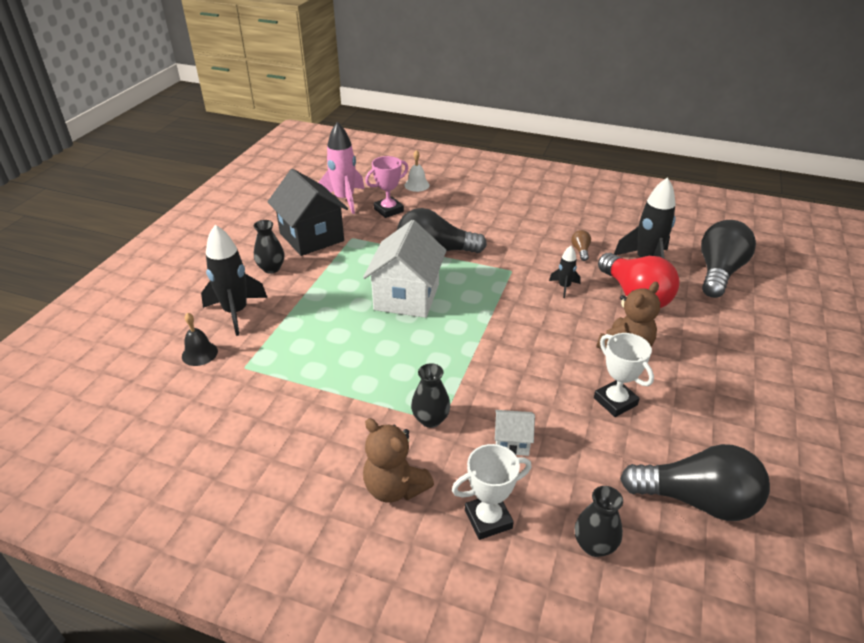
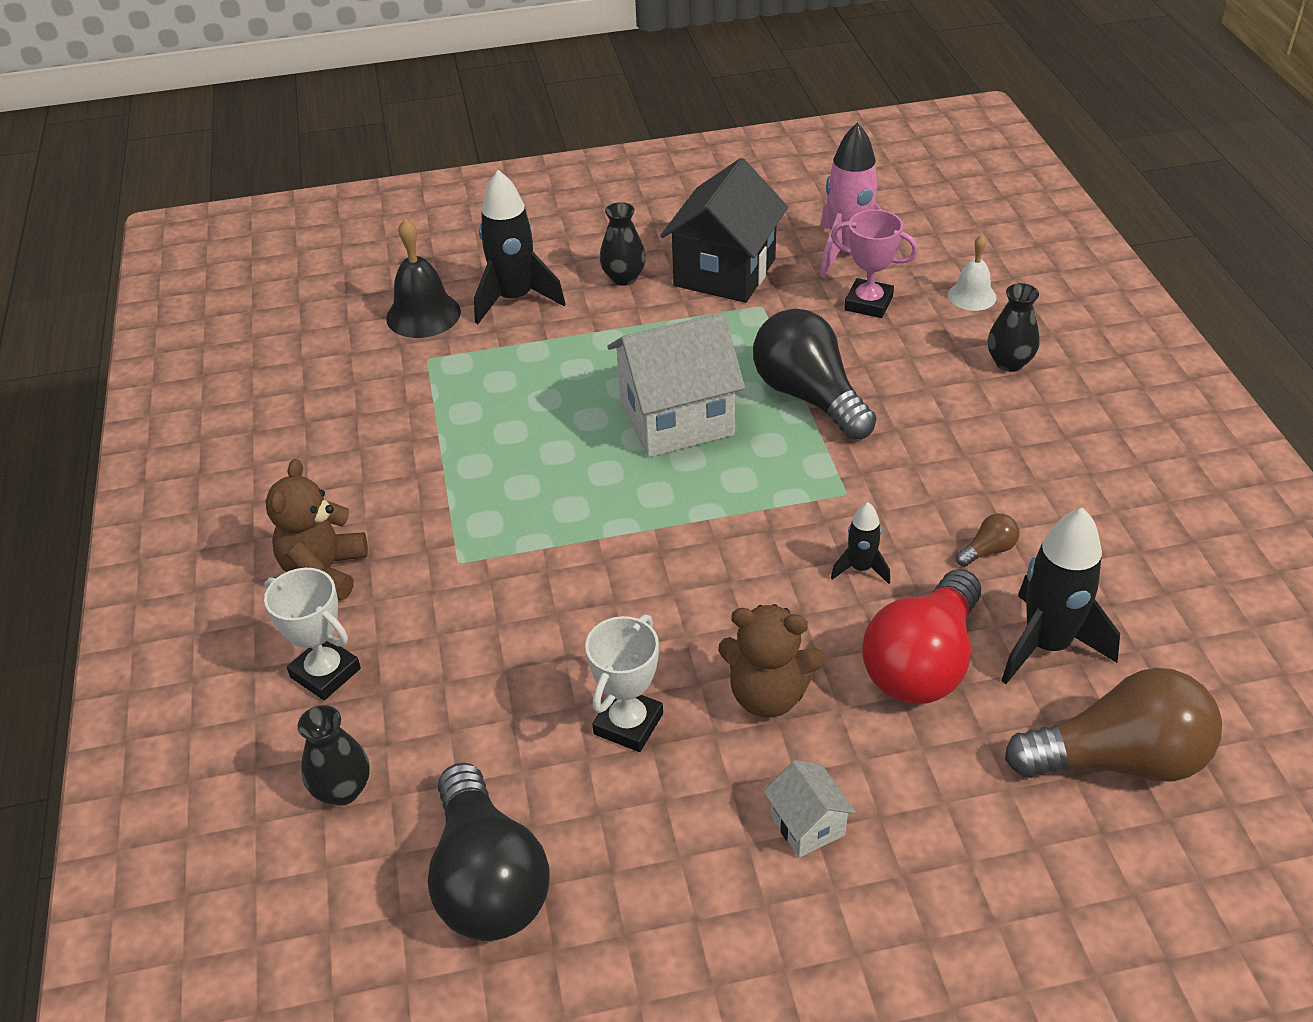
camera: 60 degrees right, 5 degrees up
(199, 353) = (423, 315): black bell -> black bell, size x1.57
(430, 419) = (454, 551): black vase -> black vase (1009, 363)
(512, 442) = (467, 643): white house -> white house (807, 825)
(718, 272) = (1119, 759): black light bulb -> brown light bulb

